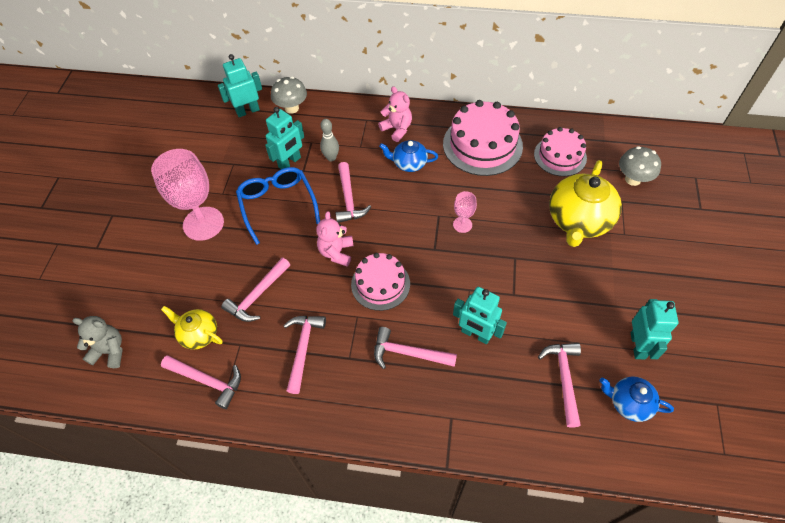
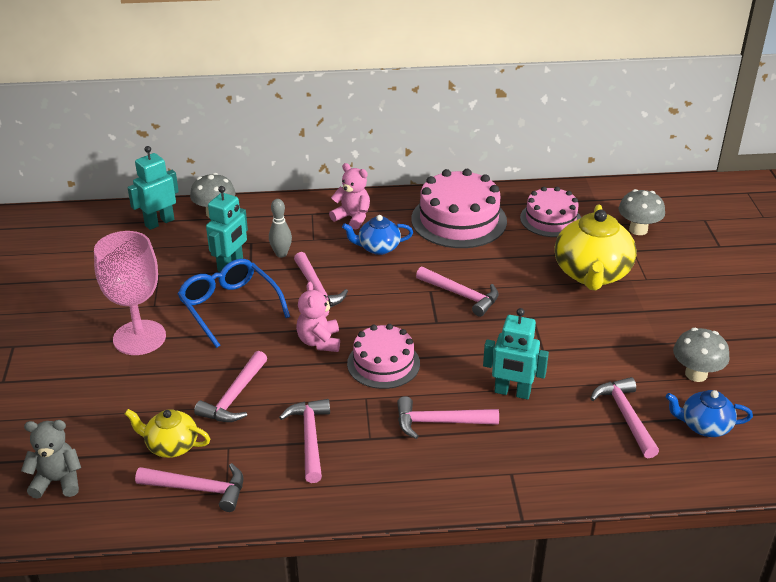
camera: 15 degrees left, 20 degrees down
(462, 224) = (461, 295): pink goblet -> pink hammer
(638, 345) = (696, 374): turquoise robot -> grey mushroom

